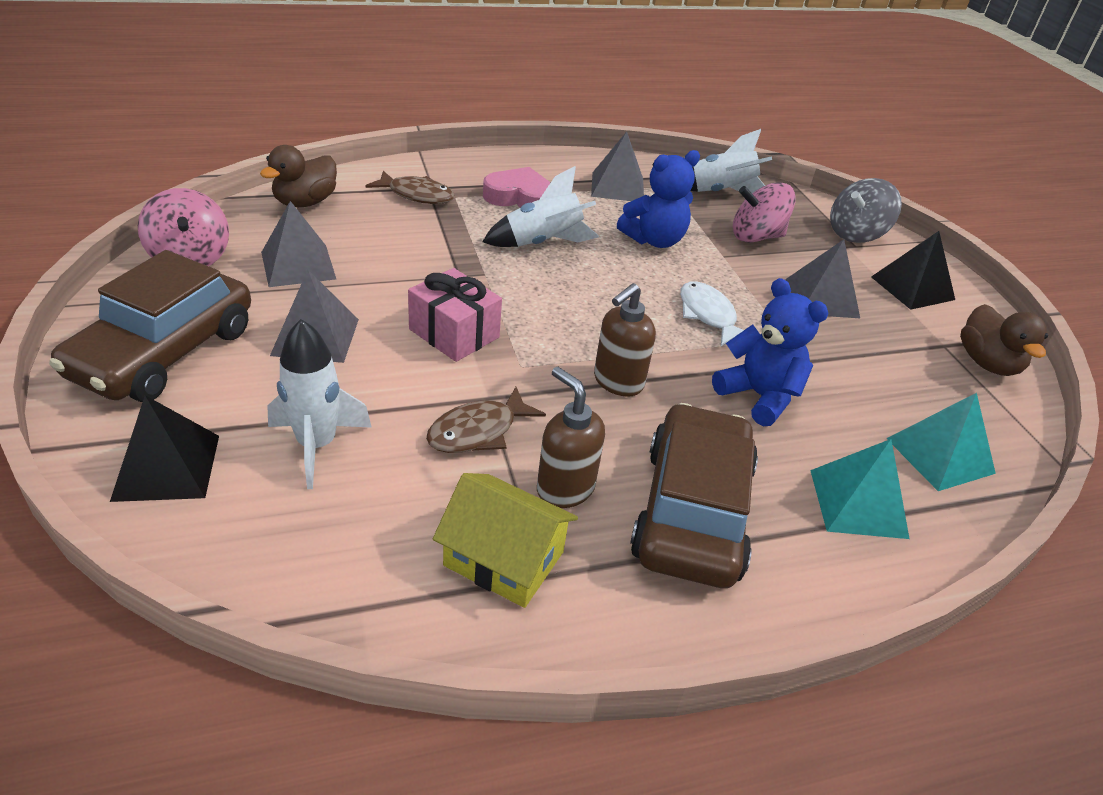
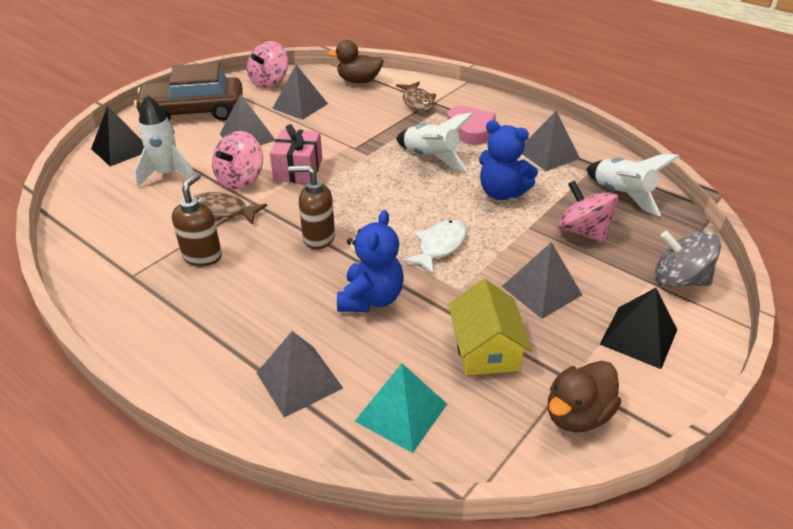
camera: 60 degrees right, 0 degrees up
(419, 386) = (240, 180): none -> pink spinning top
(504, 558) = (133, 258): yellow house -> yellow house (486, 349)
(691, 511) = (224, 308): brown car -> none
(858, 503) = (299, 380): turquoise pyramid -> grey pyramid

